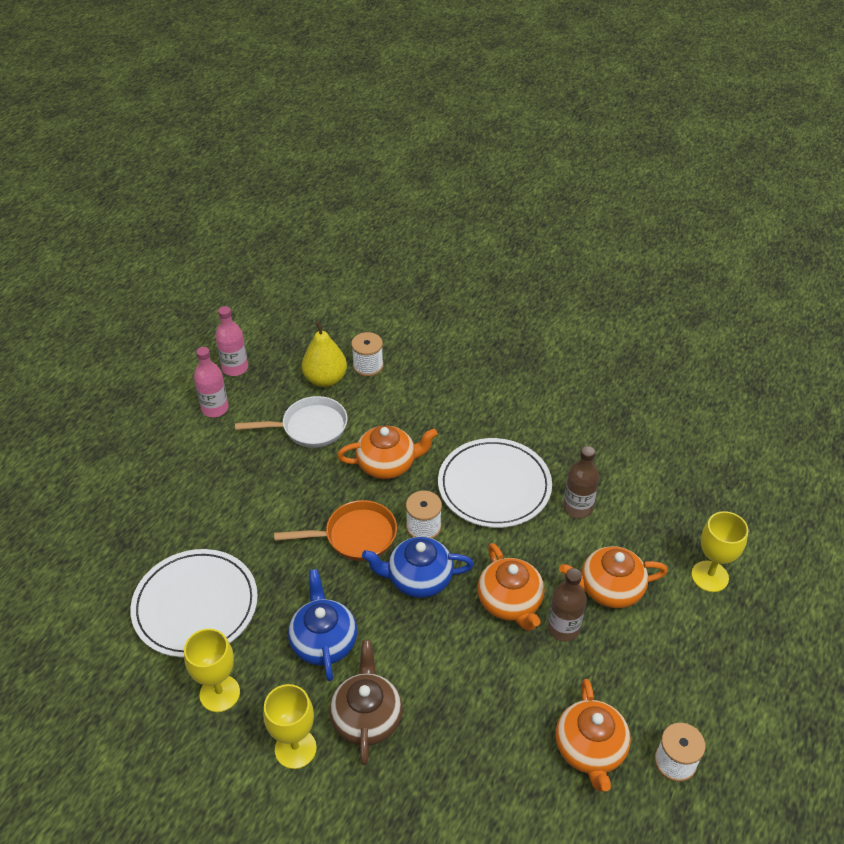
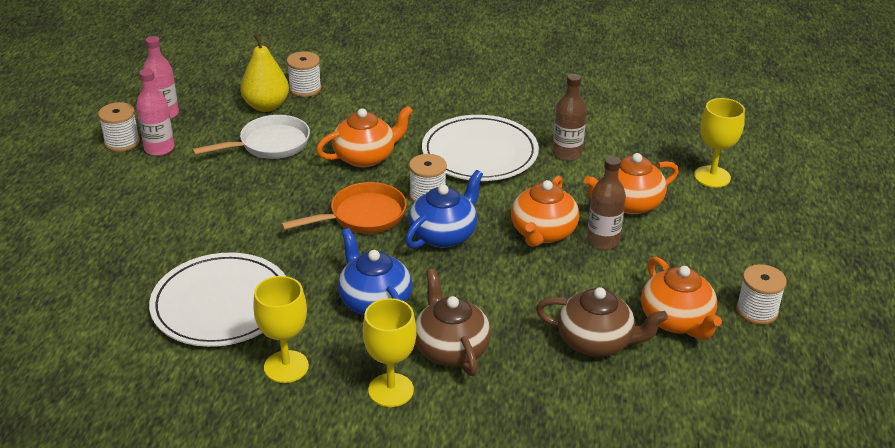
camera: 20 degrees left, 10 degrees down
(187, 393) = (122, 142): none -> white spool
(418, 579) = (444, 234): blue teapot -> blue teapot turned 150 degrees clockwise
(502, 751) = (596, 342): none -> brown teapot
(510, 602) = (543, 233): orange teapot -> orange teapot turned 60 degrees clockwise

